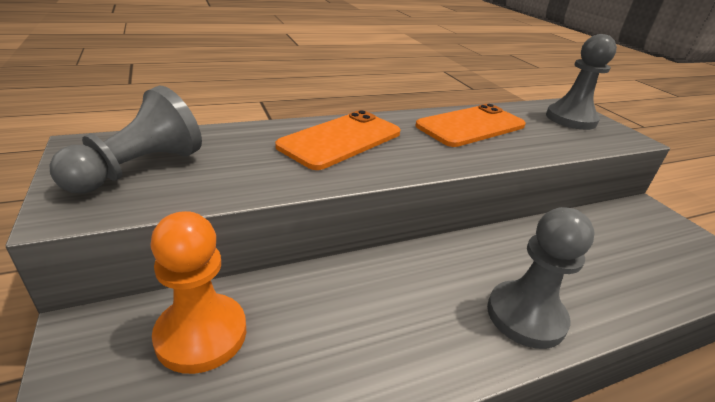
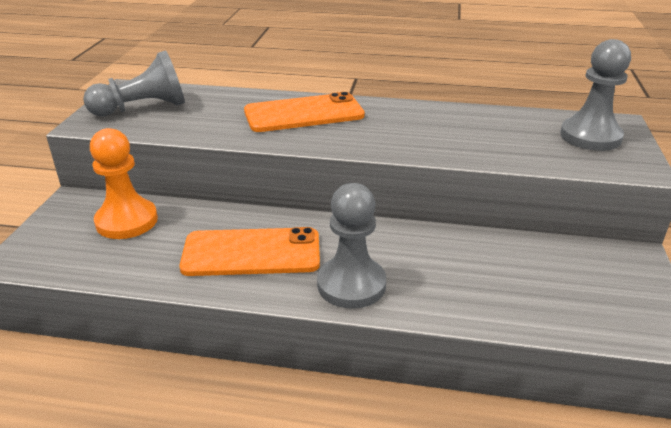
camera: 35 degrees right, 0 degrees up
(471, 126) = (448, 123): orange phone -> orange phone (251, 252)

